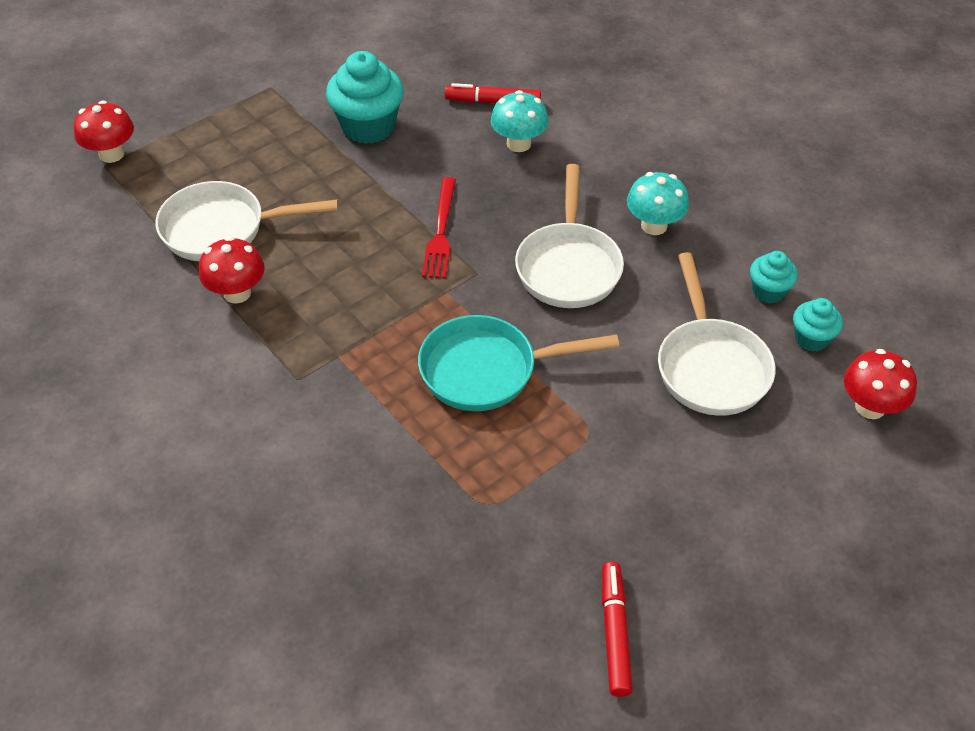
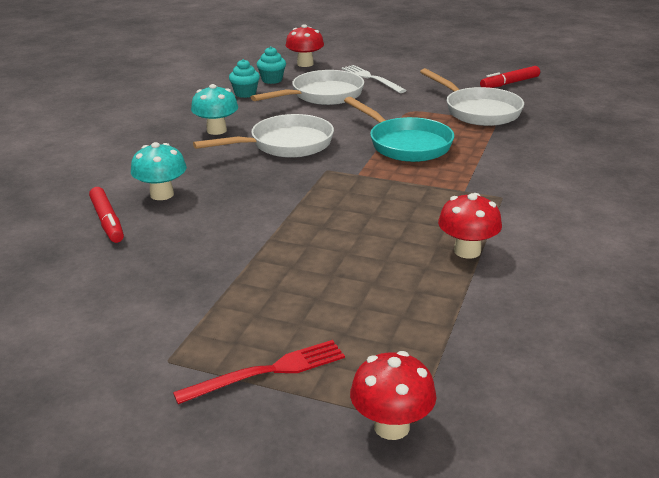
camera: 120 degrees left, 20 degrees down
(222, 229) = (411, 290): white pan -> white pan (478, 111)
(368, 127) = (194, 270): turquoise cupcake -> none
(441, 231) = (300, 194): red fork -> red fork (267, 372)
(751, 456) = (371, 78): none -> white fork

